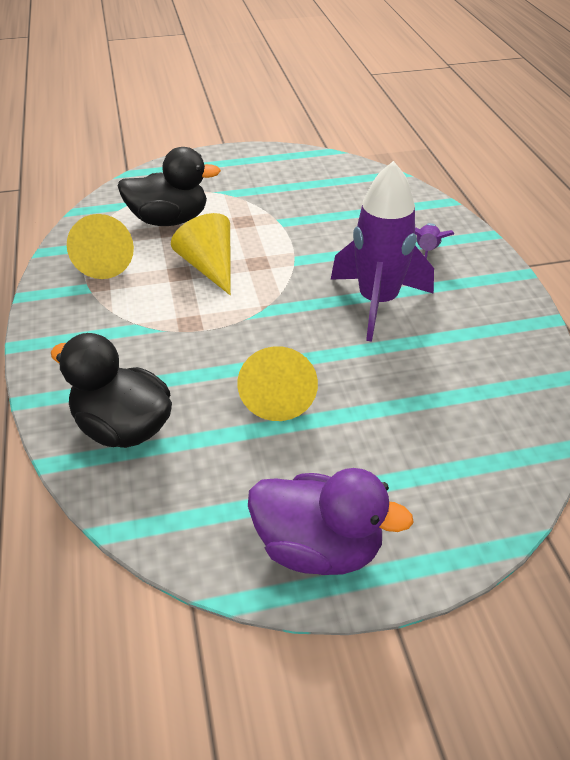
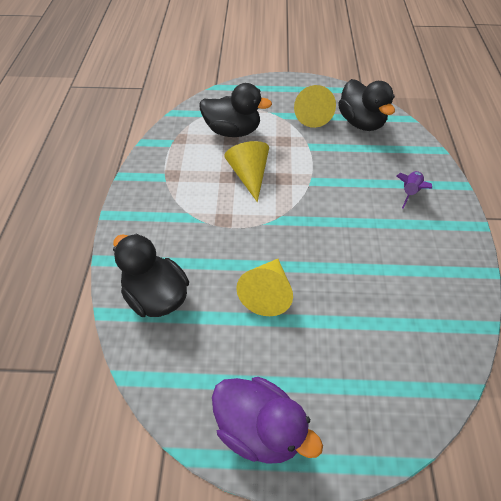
camera: 15 degrees right, 10 degrees up
(105, 261) = (181, 158): yellow cone -> yellow cone (312, 115)
(340, 186) = (361, 122): none -> black duck
(377, 302) = (360, 229): purple rocket -> none

